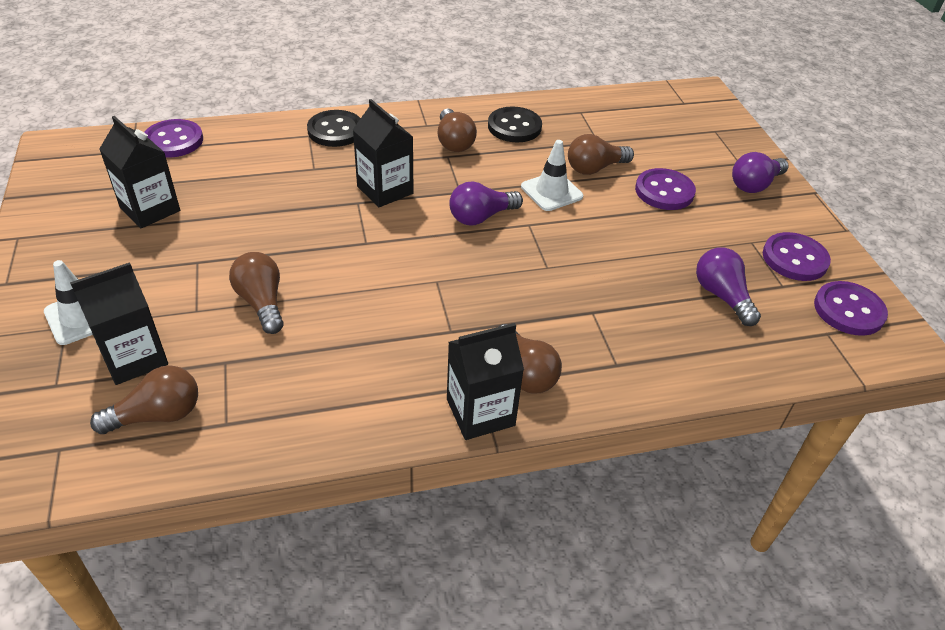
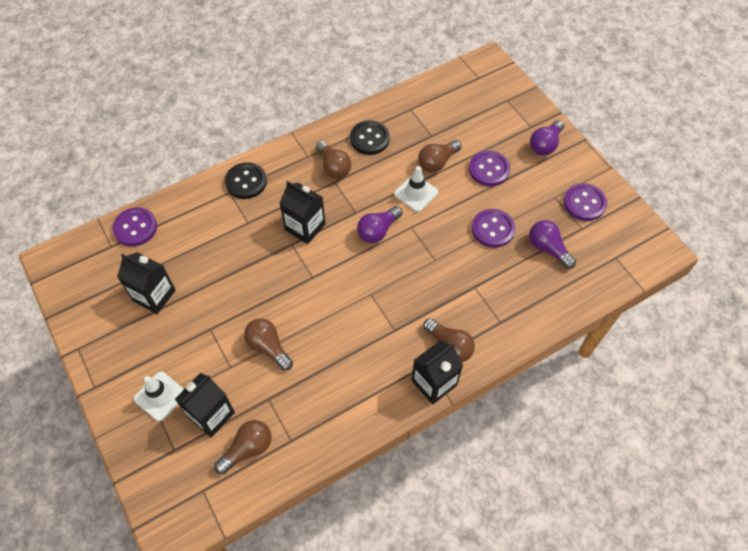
camera: 15 degrees left, 15 degrees up
(848, 310) = (624, 235): purple button -> purple button (492, 229)

